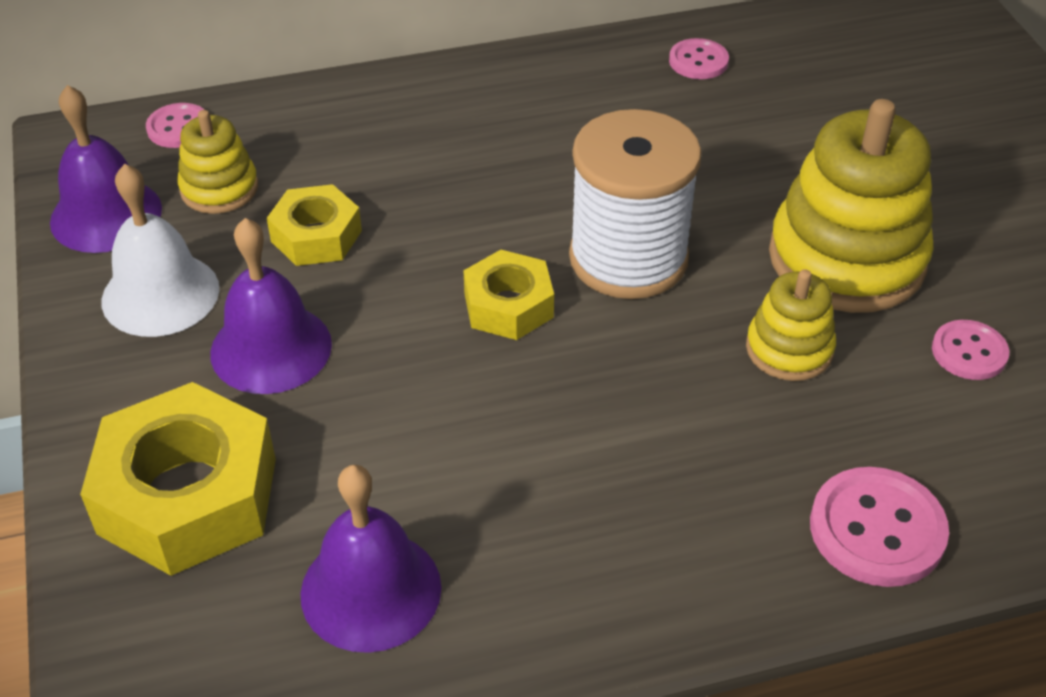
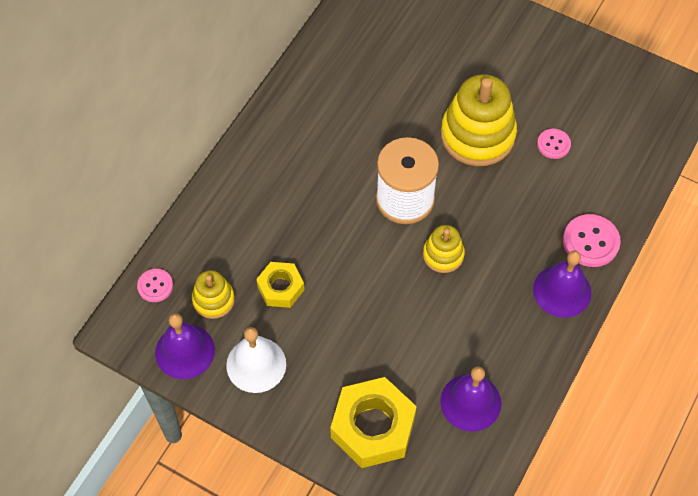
camera: 45 degrees left, 15 degrees up
(271, 348) = (327, 349): purple bell -> purple bell (562, 291)
(508, 305) = (387, 257): yellow nut -> none
(698, 61) = (324, 75): pink button -> none
(789, 349) = (498, 193): yellow stacking toy -> yellow stacking toy (443, 255)

